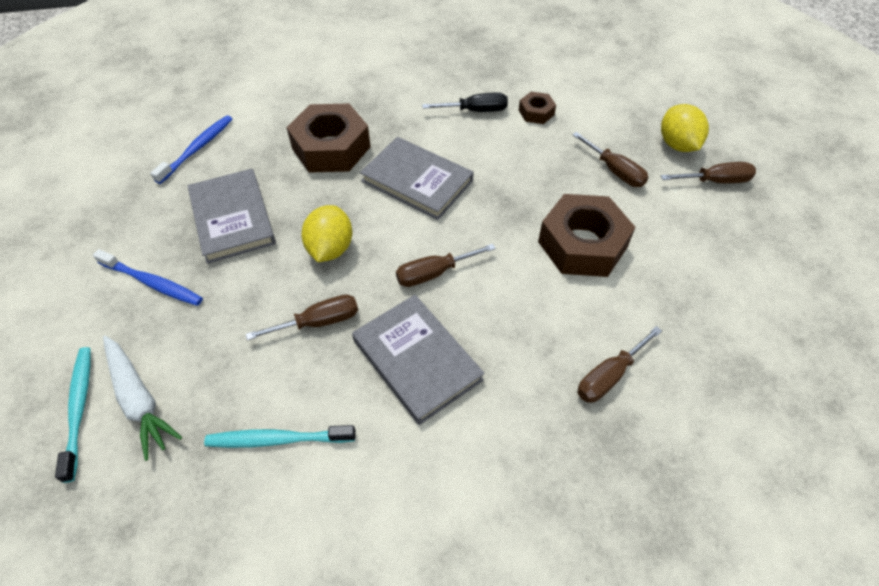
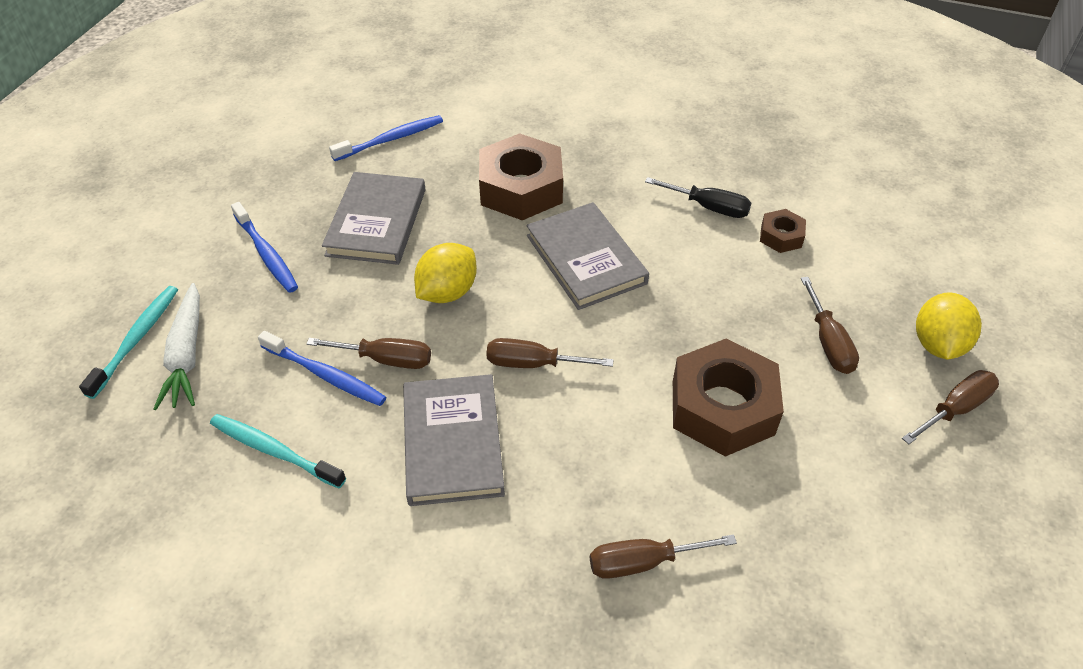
camera: 30 degrees right, 5 degrees down
(276, 357) = (325, 375): none -> blue toothbrush
(715, 181) = (955, 409): brown screwdriver -> brown screwdriver turned 60 degrees counterclockwise

